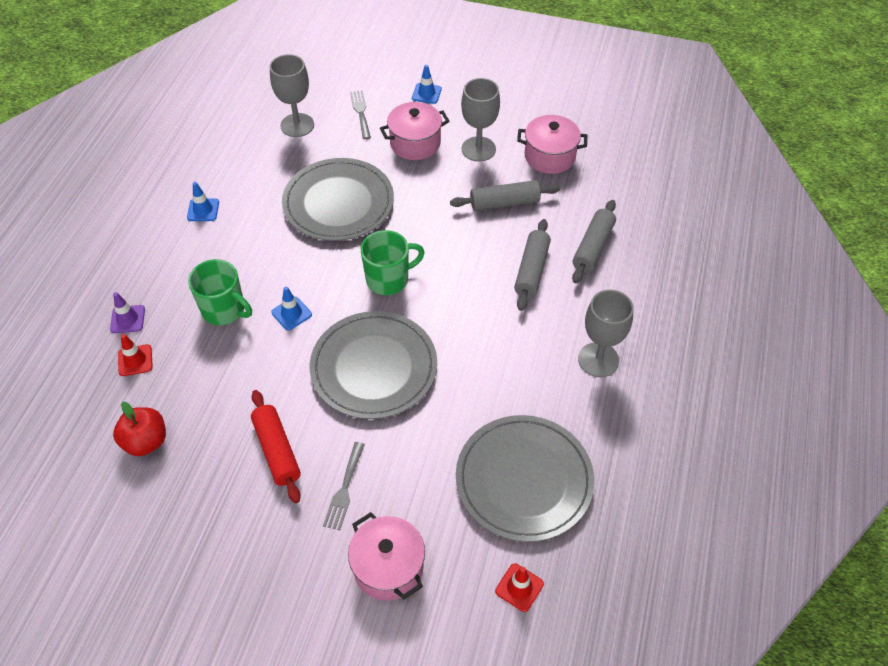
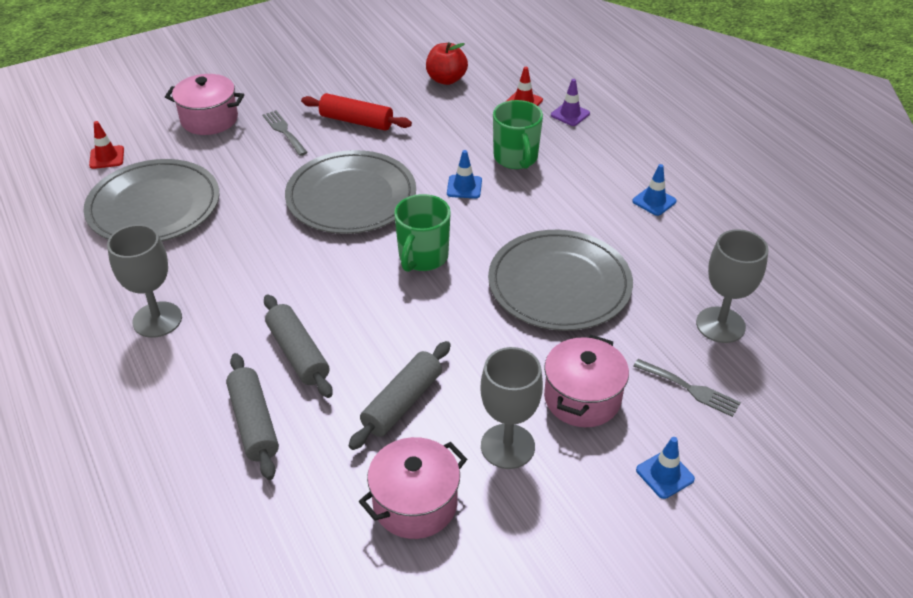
camera: 135 degrees right, 10 degrees down
(224, 310) = (516, 158): green mug -> green mug turned 90 degrees counterclockwise

